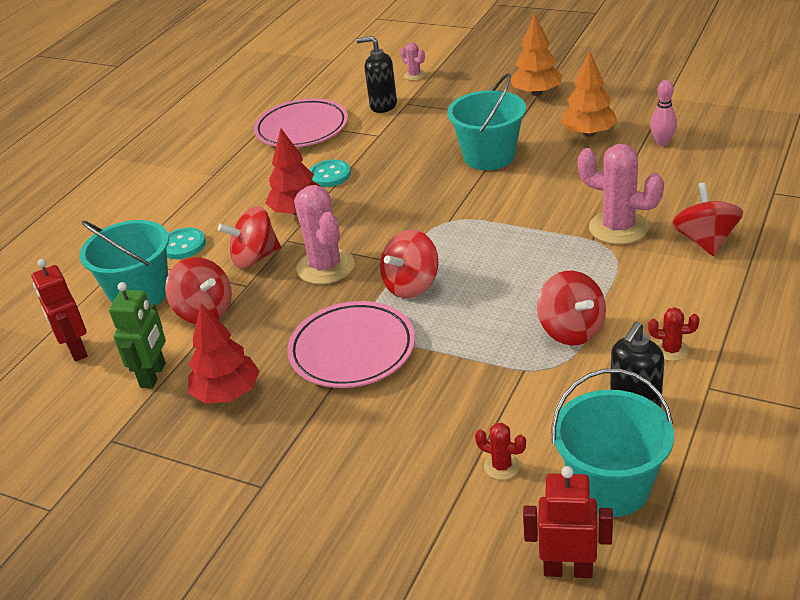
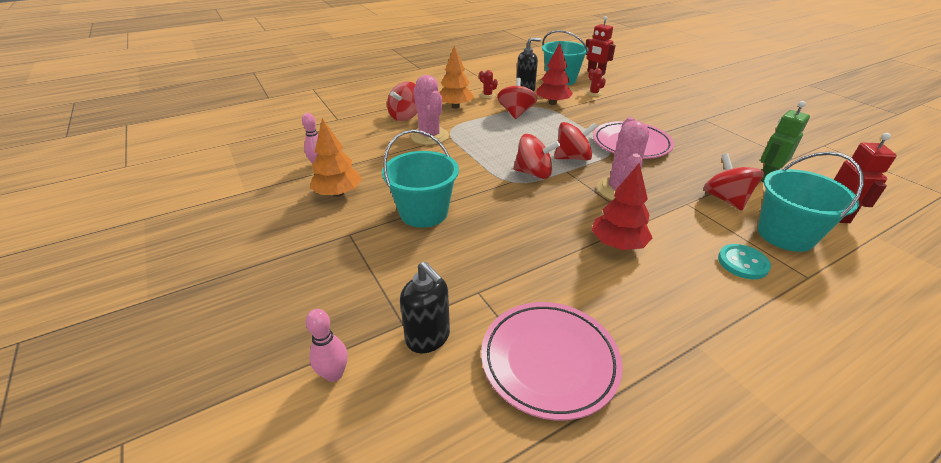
camera: 150 degrees left, 0 degrees up
(227, 393) = (715, 153): red tree -> red tree (552, 103)
(255, 258) = (673, 220): red spinning top -> red spinning top (534, 173)
(330, 175) = (564, 267): turquoise button -> none
(414, 75) = (334, 374): pink cactus -> pink bowling pin
(536, 93) = (294, 254): orange tree -> orange tree (455, 106)

